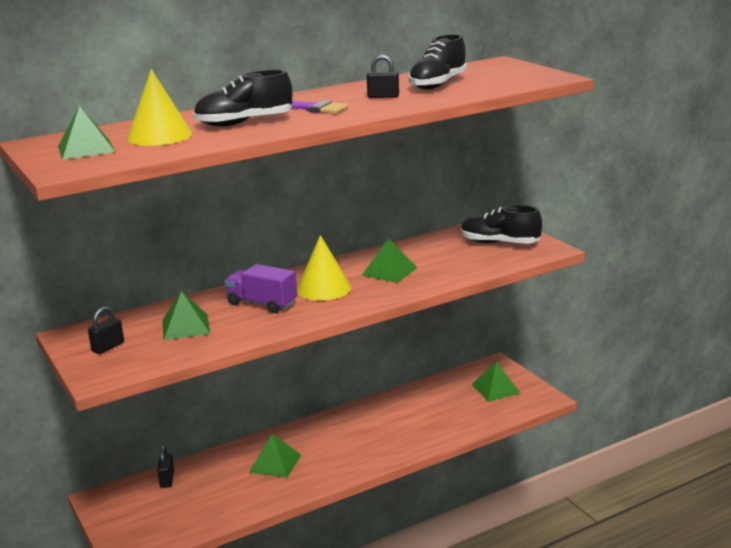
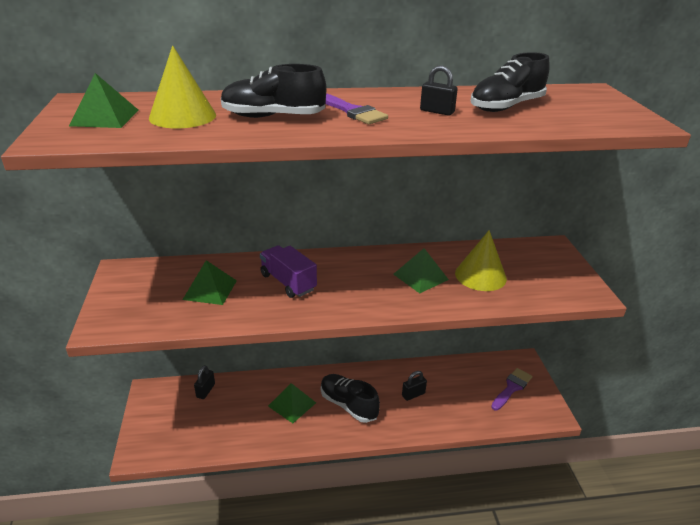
camera: 20 degrees right, 10 degrees up
(108, 347) = (136, 293): black padlock -> black padlock (413, 394)
(323, 288) = (350, 280): yellow cone -> yellow cone (480, 275)
(495, 388) = (512, 388): green pyramid -> purple brush
(499, 243) = (543, 271): black shoe -> black shoe (348, 405)

